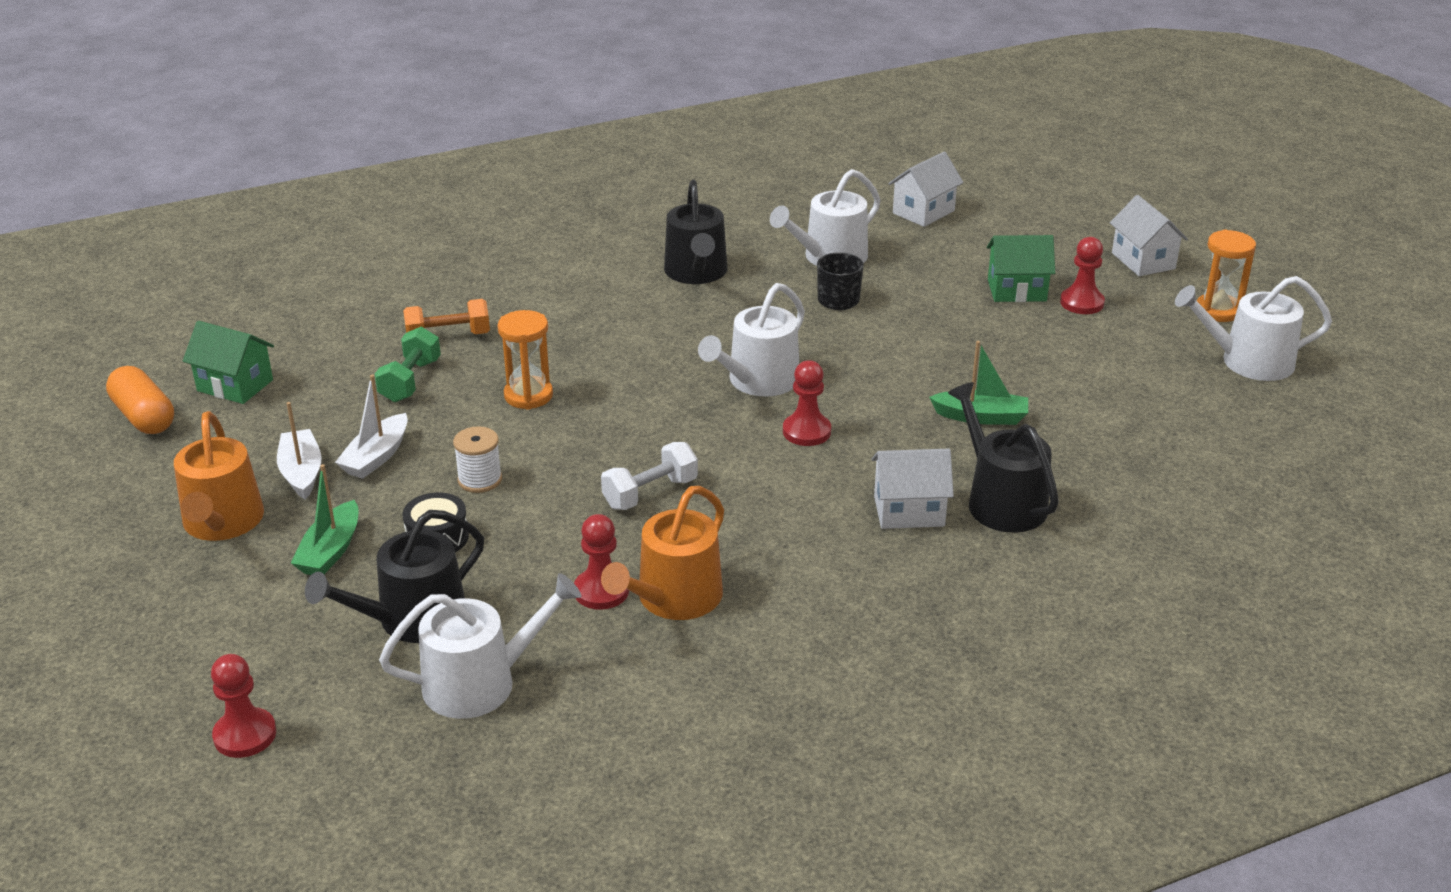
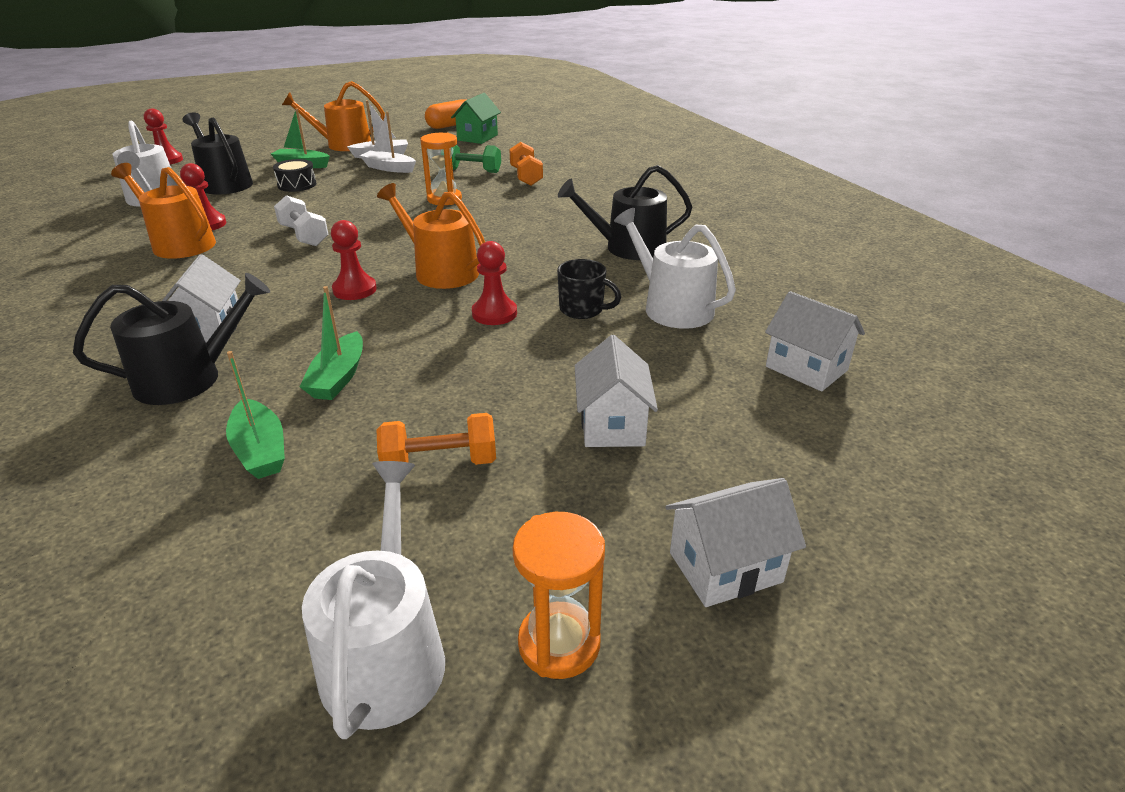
camera: 90 degrees right, 0 degrees up
(480, 480) = (350, 191): white spool -> none
(758, 381) = (441, 271): white watering can -> orange watering can
(1016, 290) = (612, 425): green house -> white house
(1082, 303) = (581, 479): red pawn -> red pawn (494, 313)
(1082, 357) = (440, 463): none -> orange dumbbell
(1092, 438) = (260, 450): none -> green boat

